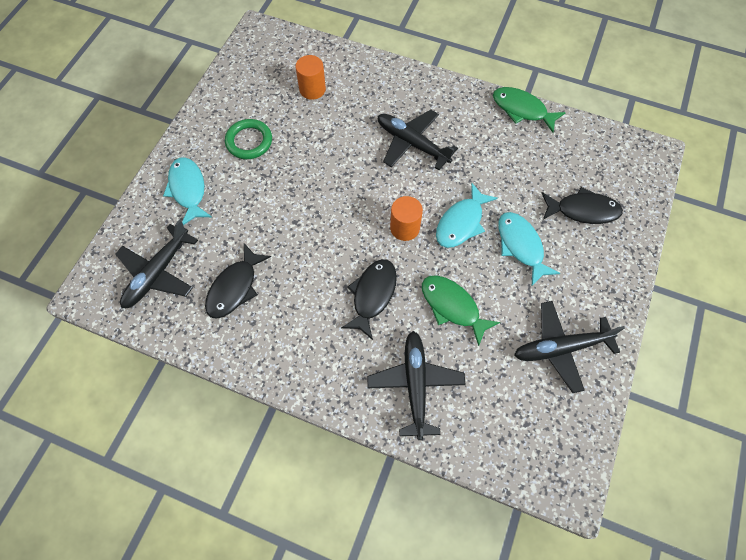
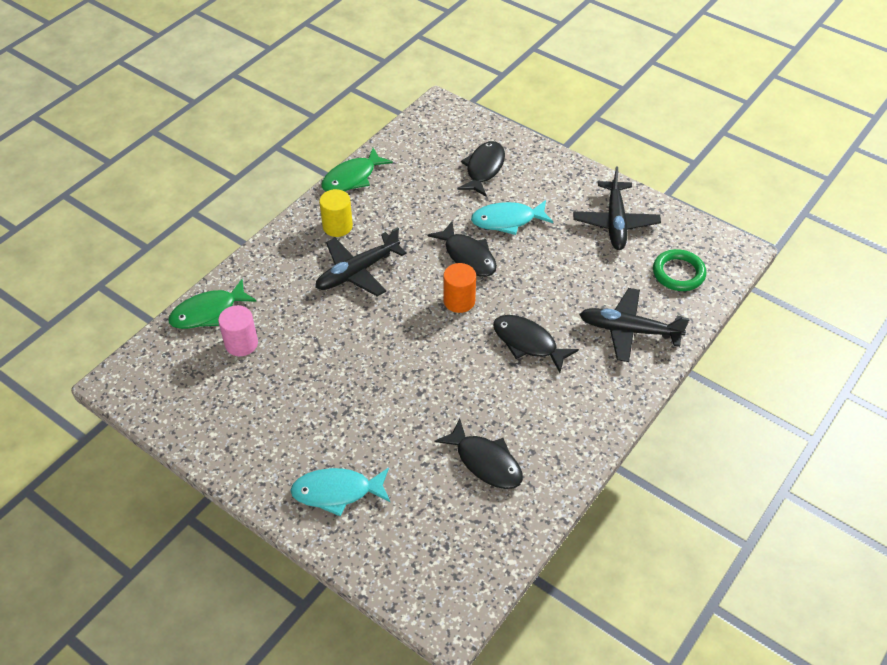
camera: 75 degrees left, 15 degrees down
(158, 273) = (443, 537): black plane -> none
(249, 141) = (291, 418): green ring -> green ring (678, 273)
(312, 89) = (241, 343): orange cylinder -> pink cylinder
(452, 306) = (557, 285): green fish -> green fish (208, 312)
(459, 115) = (337, 226): none -> yellow cylinder
(461, 222) = (468, 256): turquoise fish -> black fish

